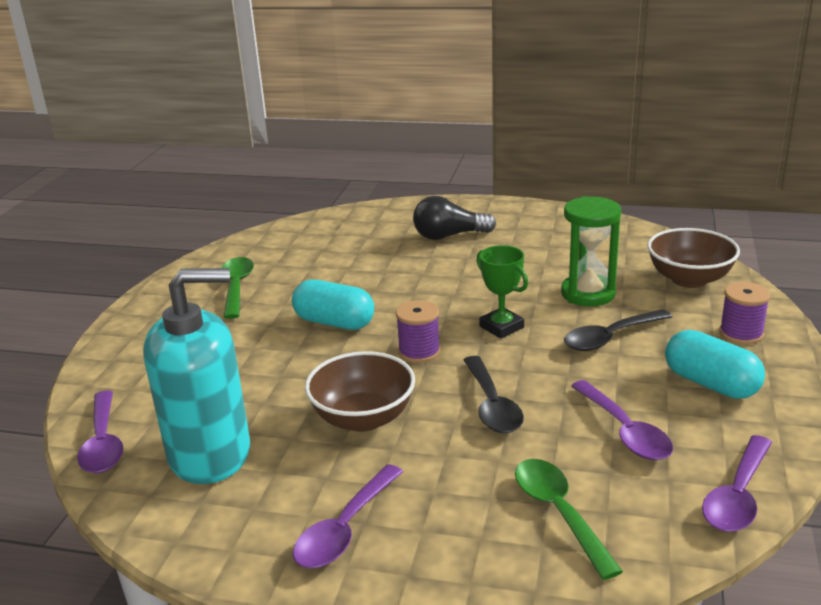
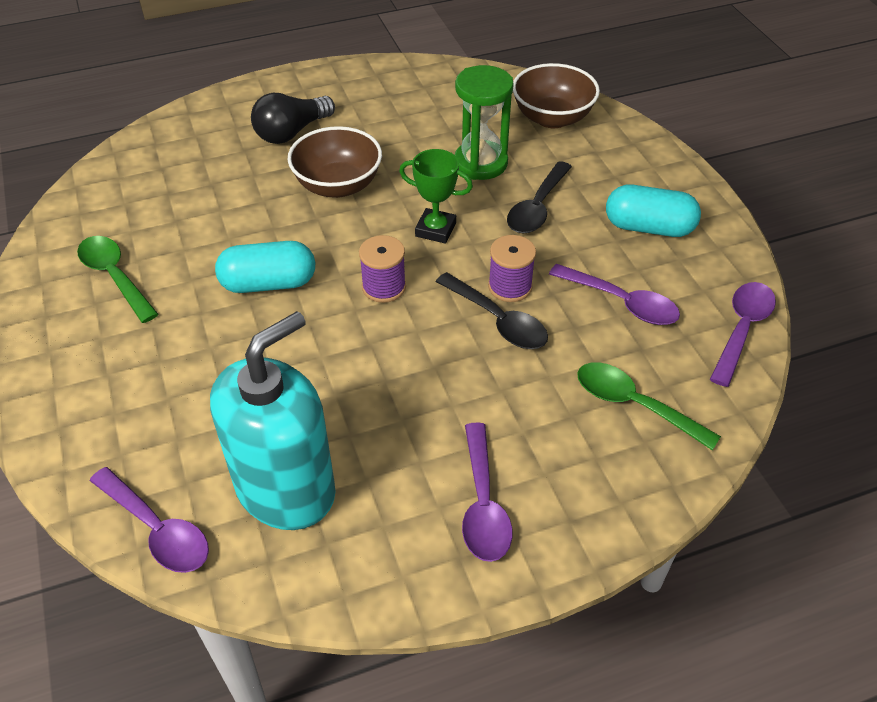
camera: 35 degrees left, 20 degrees up
(363, 418) = (397, 383): brown bowl -> brown bowl (338, 185)
(737, 496) = (742, 329): purple spoon -> purple spoon turned 150 degrees counterclockwise
(741, 333) = (634, 165): purple spool -> purple spool (510, 286)

